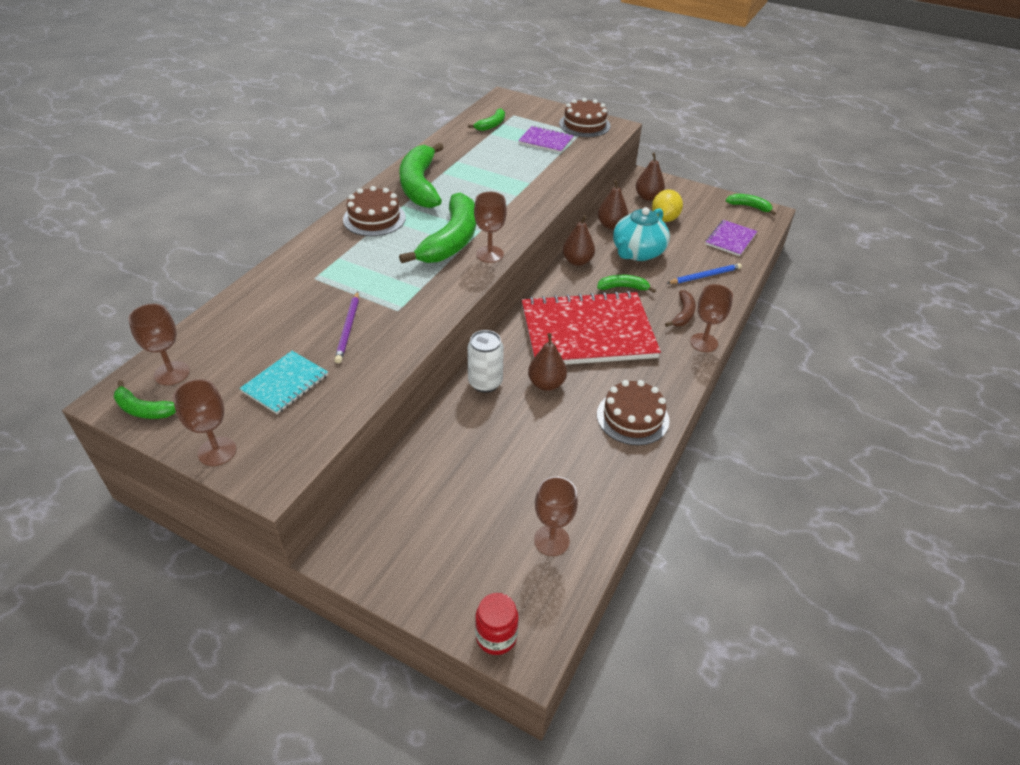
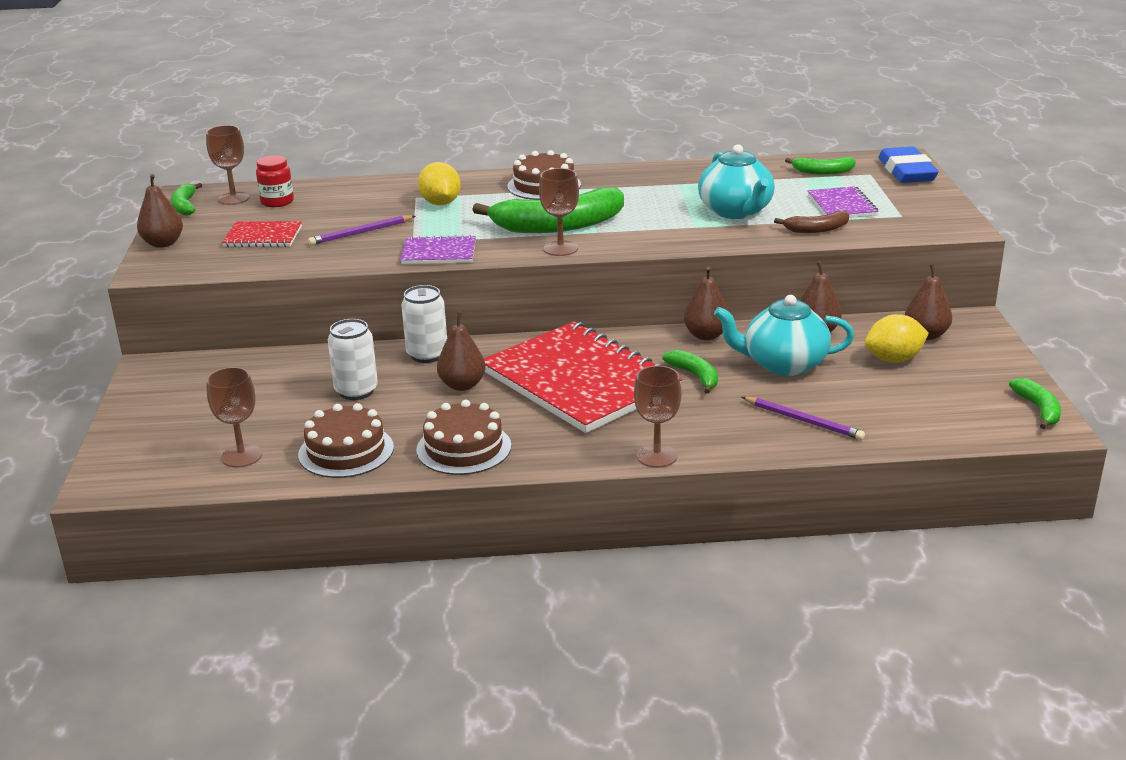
camera: 60 degrees right, 15 degrees down
(217, 451) = (163, 243): brown goblet -> brown pear
(285, 383) = (263, 236): turquoise notebook -> red notebook
(343, 271) = (440, 203): none -> yellow lemon
(420, 185) = (635, 183): green banana -> none
(496, 636) = (109, 464): red jar -> red jar (277, 202)
(506, 439) = (356, 391): none -> white can
(512, 173) = (736, 211): none -> turquoise teapot
(525, 105) = (906, 171): none -> blue eraser
(584, 125) = (926, 212): brown cake -> brown cake (346, 451)
(683, 314) = (696, 427): brown banana -> brown banana (817, 229)
(705, 276) = (803, 420): blue pencil -> purple pencil
(730, 239) = (924, 416): purple notebook -> purple notebook (439, 253)

